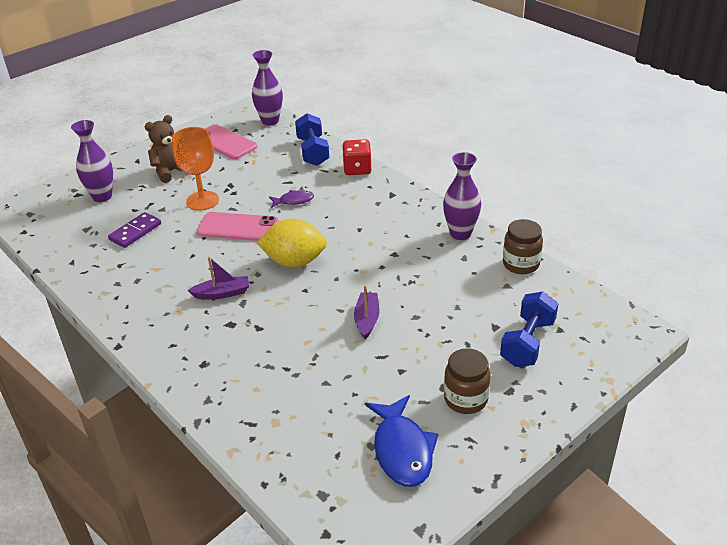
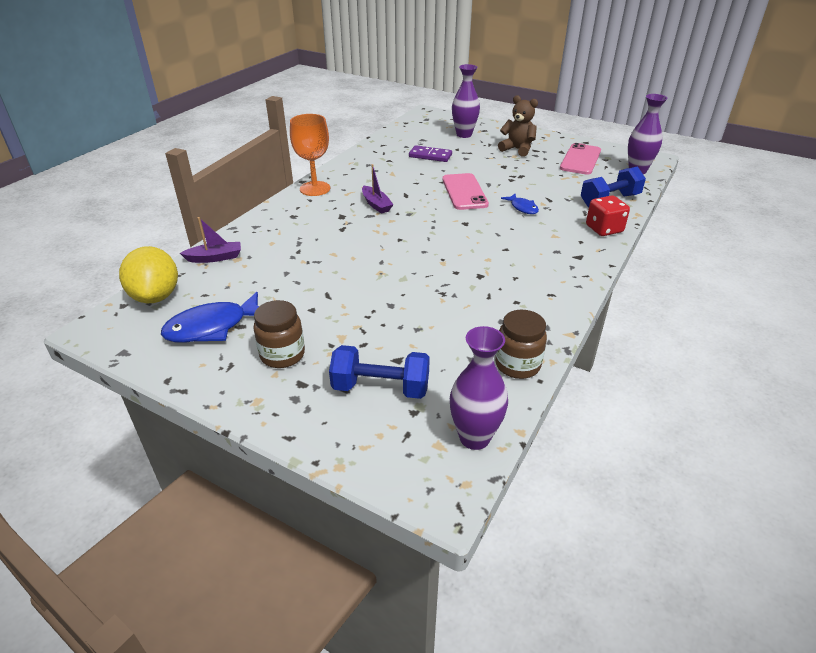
camera: 70 degrees right, 0 degrees up
(202, 201) = (489, 170): orange goblet -> orange goblet (315, 189)
(294, 201) = (522, 208): purple fish -> blue fish
(294, 261) = (435, 226): yellow lemon -> yellow lemon (156, 296)
(367, 319) = (374, 278): purple boat -> purple boat (215, 258)
(460, 234) = (544, 312): purple vase -> purple vase (474, 437)

